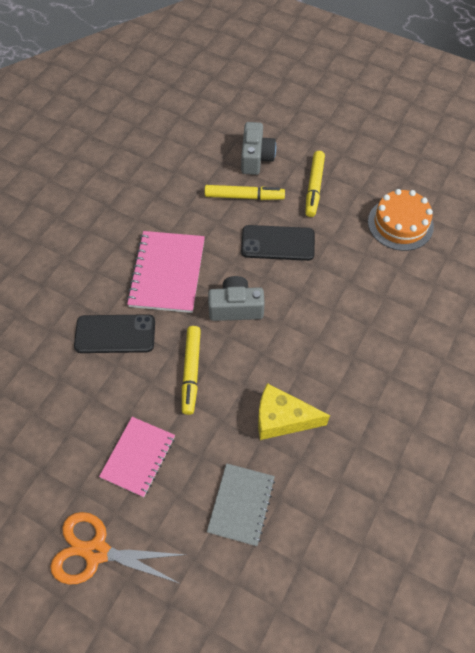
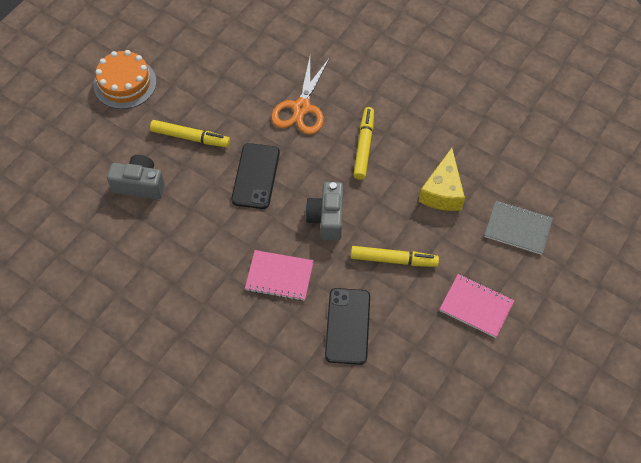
camera: 85 degrees left, 0 degrees up
(96, 551) = (560, 340): orange scissors -> orange scissors (301, 108)
(167, 273) = (279, 276): pink notebook -> pink notebook, size x0.67
(244, 197) = (191, 200): yellow marker -> yellow marker (364, 146)
(400, 224) = (247, 75): orange cake -> orange cake (125, 83)

